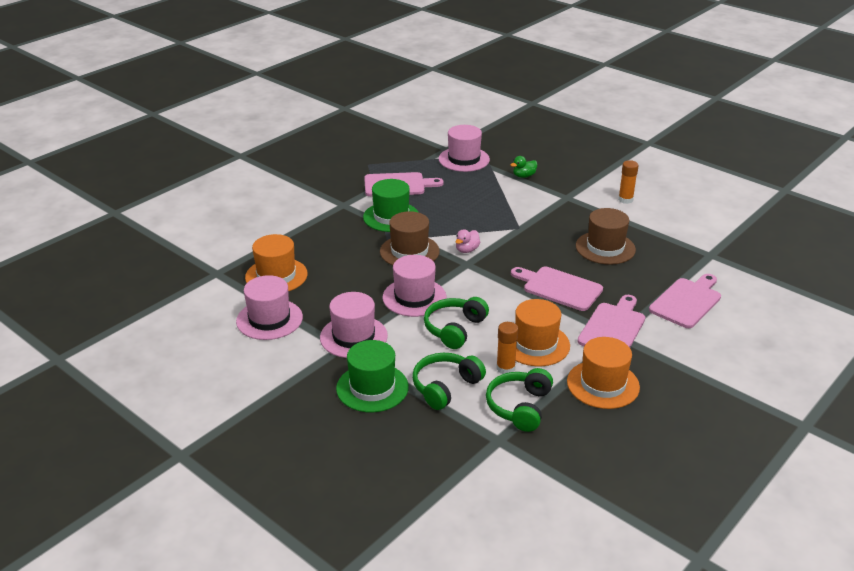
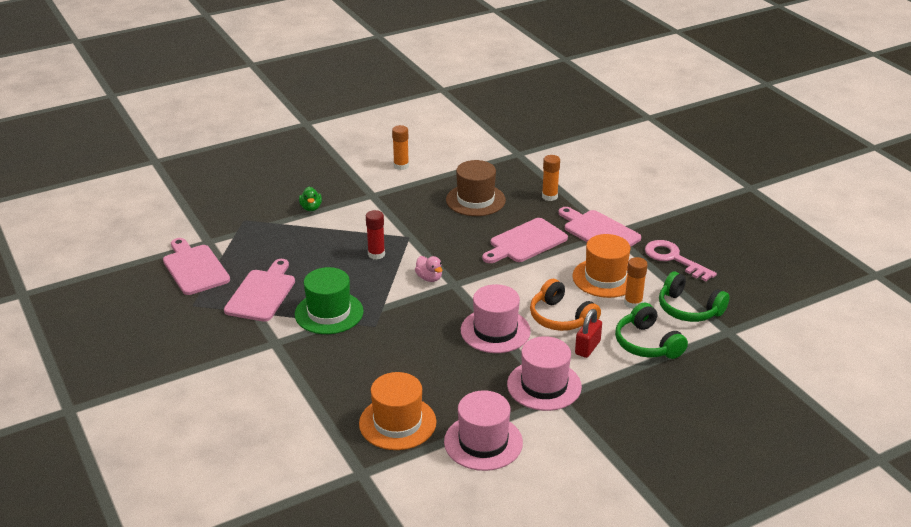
camera: 70 degrees left, 0 degrees up
(372, 388) = (632, 389): green hat -> none
(409, 251) = (408, 315): brown hat -> none
(419, 351) = (587, 348): none -> red padlock
(454, 329) = (561, 318): green headphones -> orange headphones
(464, 159) = (242, 235): pink hat -> none
(482, 219) = (376, 254): none -> red glue stick
(603, 384) = (673, 259): orange hat -> pink key
(649, 287) = (549, 196): none -> orange glue stick
(687, 301) = (579, 186): pink cutting board -> pink cutting board (194, 268)

